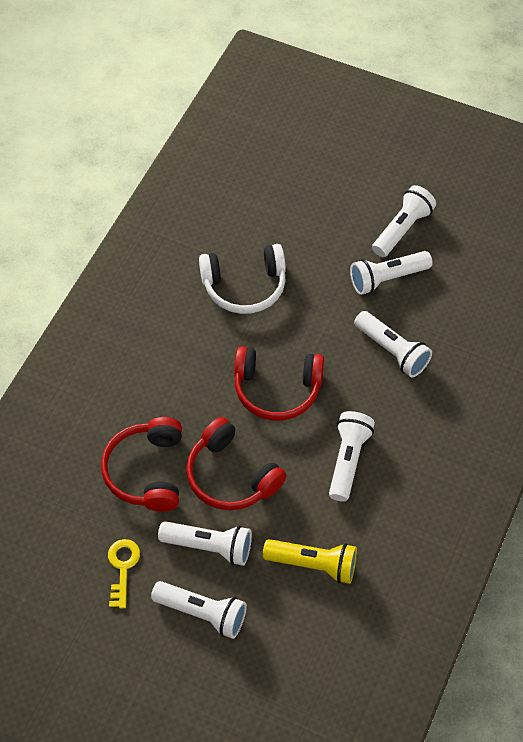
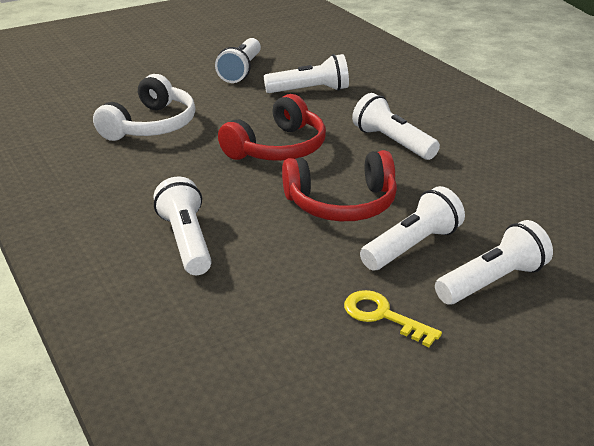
camera: 55 degrees left, 25 degrees down
(147, 471) = (277, 251): red headphones -> none
(313, 564) = (487, 196): yellow flashlight -> none
(402, 229) = (207, 52): white flashlight -> white flashlight (186, 241)

